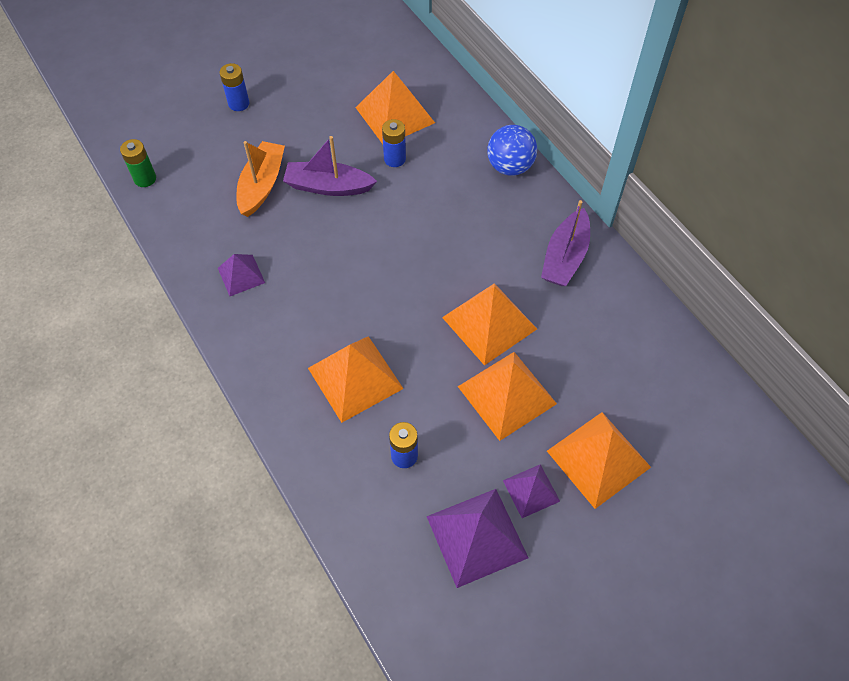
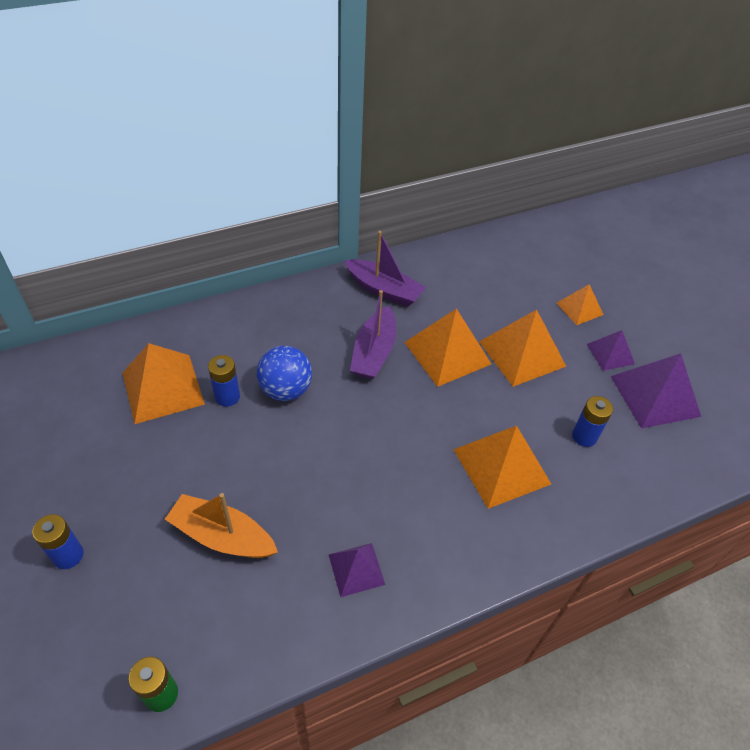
camera: 85 degrees left, 10 degrees down
(328, 186) = (247, 464): purple boat -> purple boat (374, 352)
(510, 166) = (269, 307): blue ball -> blue ball (286, 390)
(598, 459) = (579, 308): orange pyramid -> orange pyramid, size x0.57

